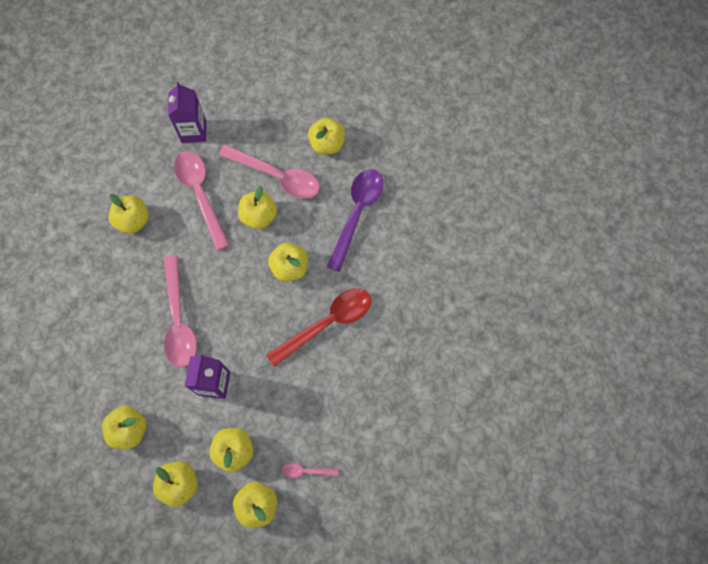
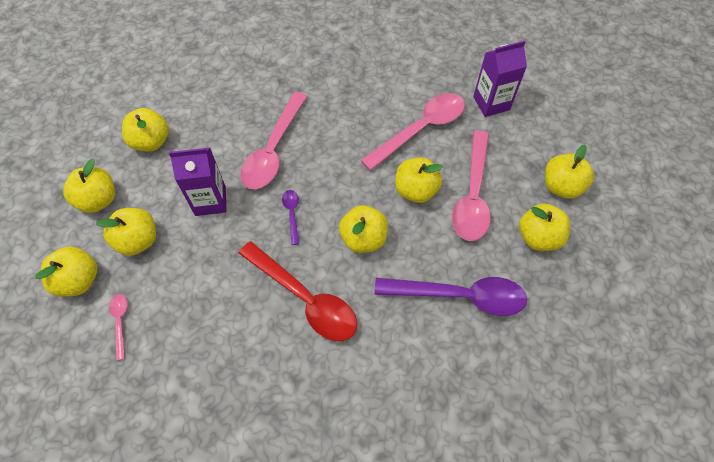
camera: 75 degrees right, 10 degrees down
(134, 221) = (370, 83): yellow apple -> yellow apple (561, 186)
(179, 320) = (273, 150): pink spoon -> pink spoon turned 45 degrees counterclockwise
(249, 318) = (292, 214): none -> purple spoon

